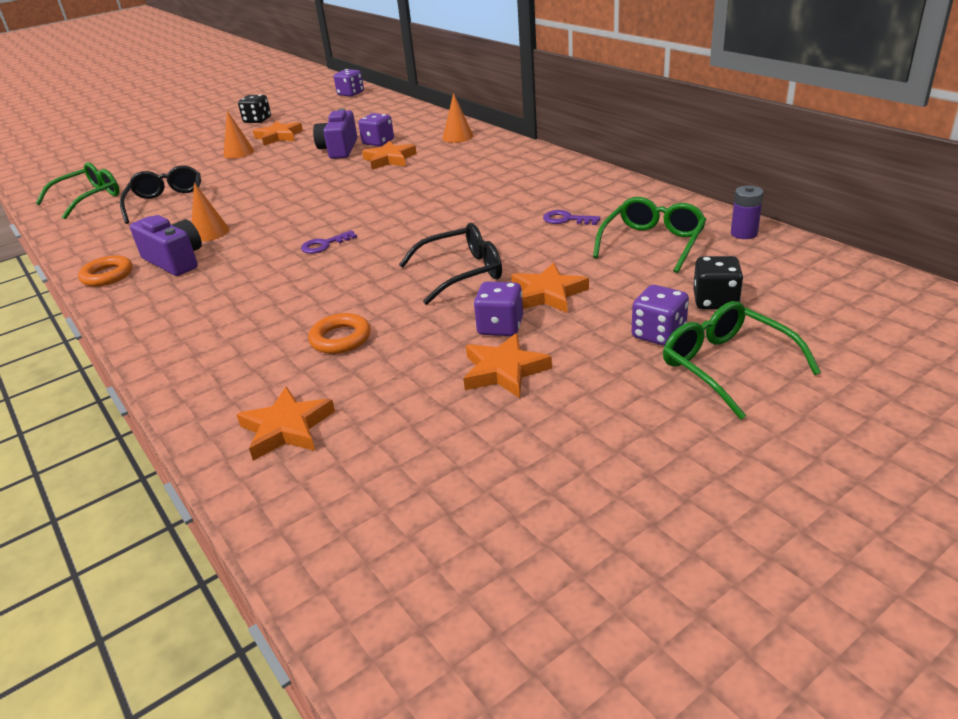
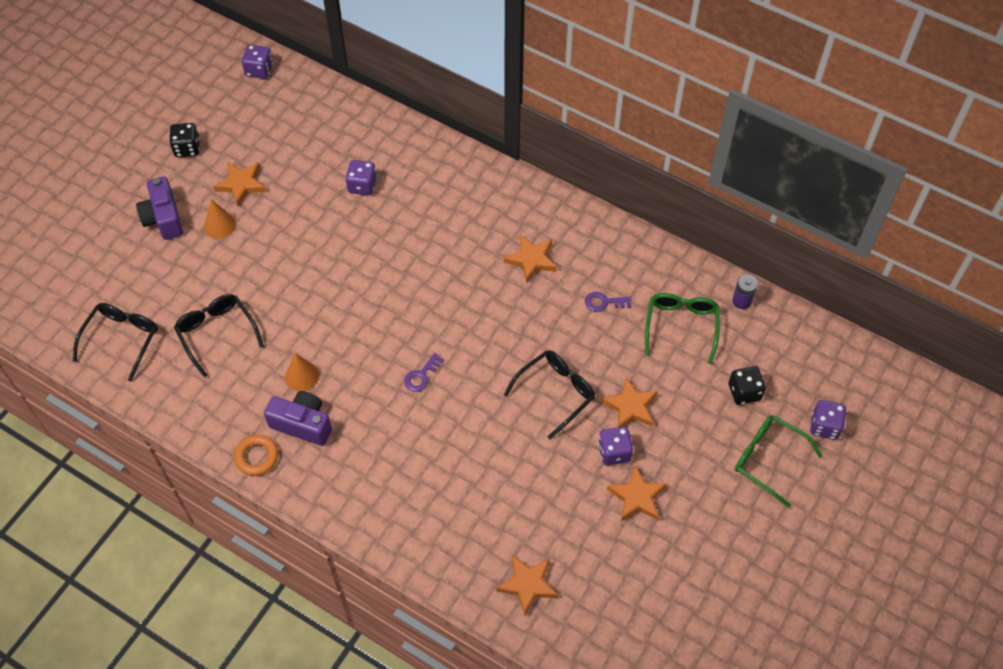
camera: 25 degrees left, 25 degrees up
(89, 198) = (121, 339): green glasses -> black glasses
(339, 149) = (329, 205): purple camera -> purple camera (163, 218)
(340, 339) = (509, 491): orange ring -> none
(389, 159) = (394, 219): orange star -> orange star (531, 260)
(458, 137) = (439, 165): orange cone -> none
(658, 334) = (719, 436): purple dice -> purple dice (824, 426)

